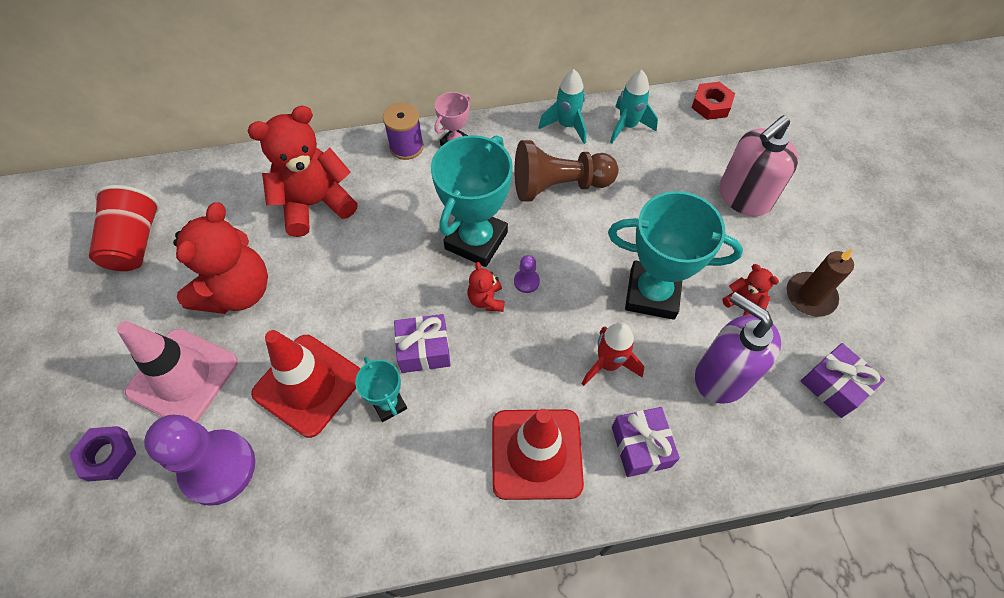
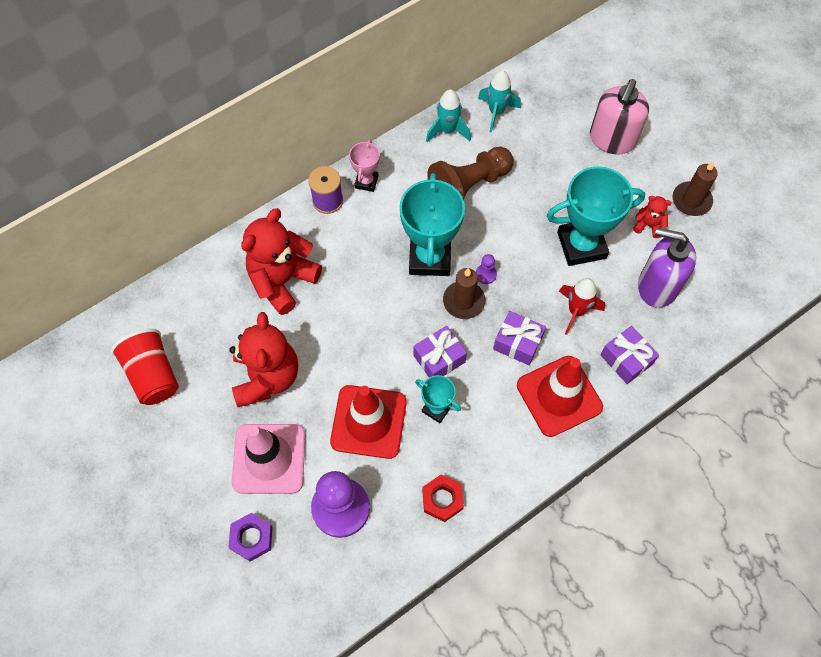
camera: 25 degrees left, 5 degrees up
(486, 300) = (463, 301): red teddy bear -> brown candle
(711, 105) = (552, 67): red nut -> red nut (442, 499)
(833, 386) = (733, 261): purple gift -> purple gift (517, 343)

